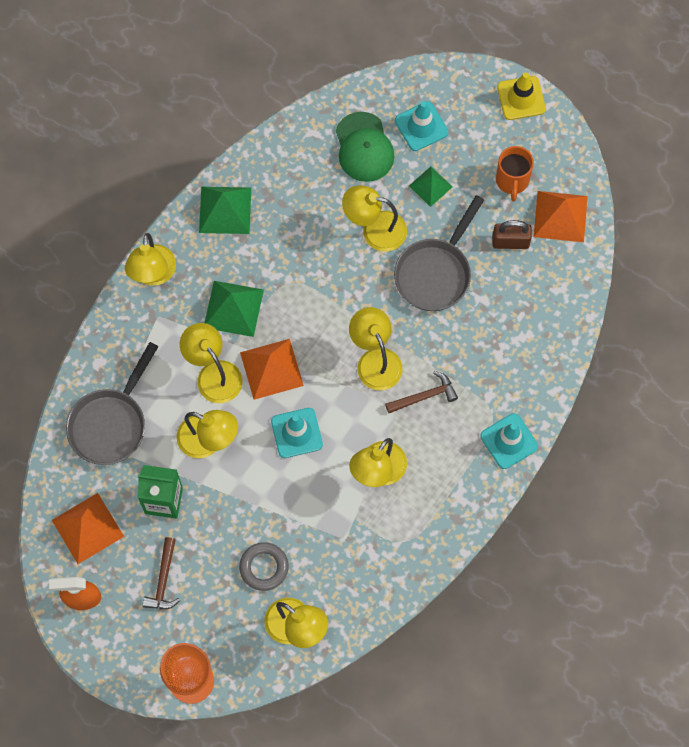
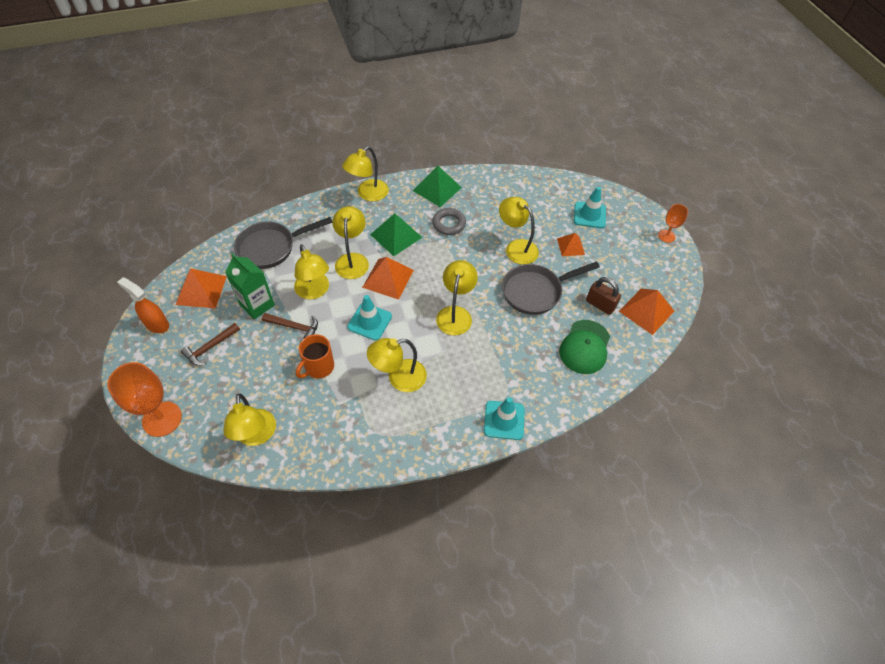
camera: 35 degrees right, 15 degrees down
(264, 567) = (274, 383): grey ring -> grey ring (449, 224)
(364, 147) = (545, 206): green cap -> green cap (585, 347)
(424, 396) = (469, 354): brown hammer -> brown hammer (294, 327)
(430, 186) = (570, 246): green pyramid -> orange pyramid
(512, 181) = (627, 273): orange mug -> orange mug (318, 367)
(521, 98) = (666, 236): yellow traffic cone -> orange goblet

